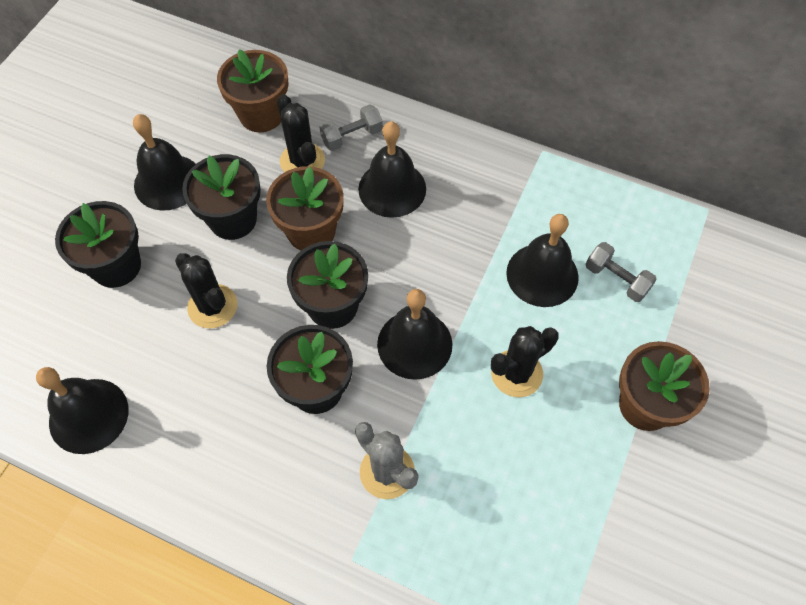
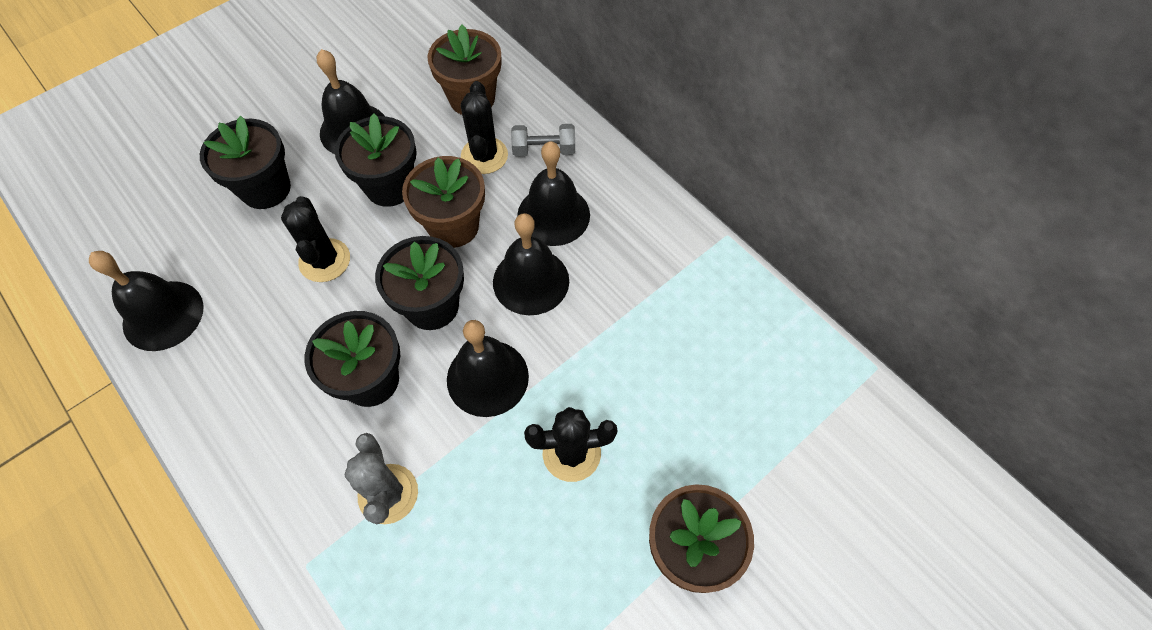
camera: 25 degrees right, 0 degrees up
(542, 275) = (655, 362): black bell -> black bell (531, 281)
(616, 279) = (732, 400): grey dumbbell -> none

